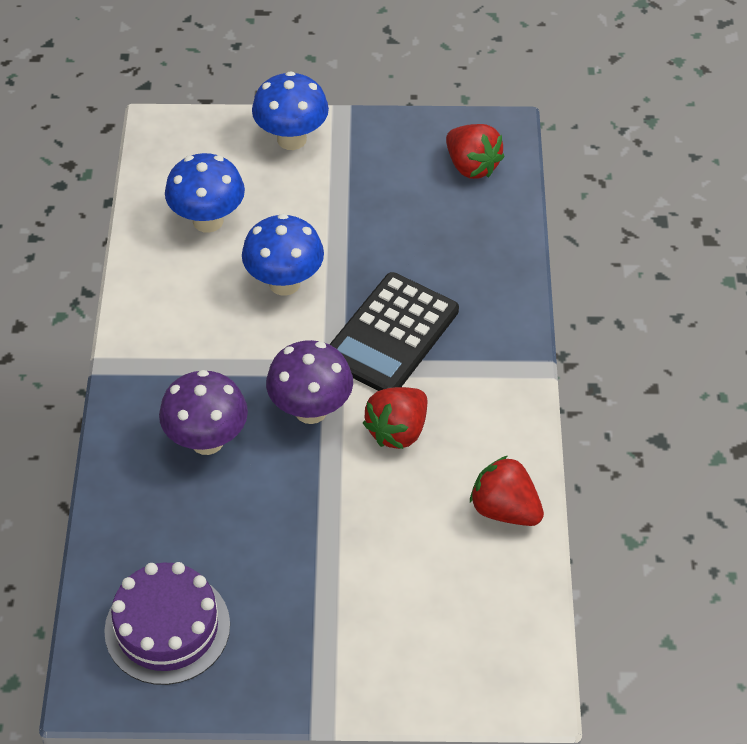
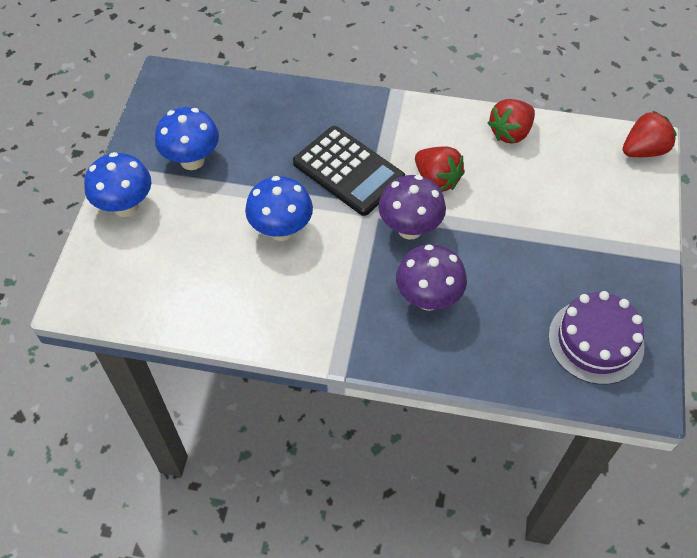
camera: 80 degrees left, 5 degrees up
(208, 221) = (198, 275): blue mushroom -> blue mushroom (192, 160)
(472, 166) = (196, 100): red strawberry -> red strawberry (643, 150)

